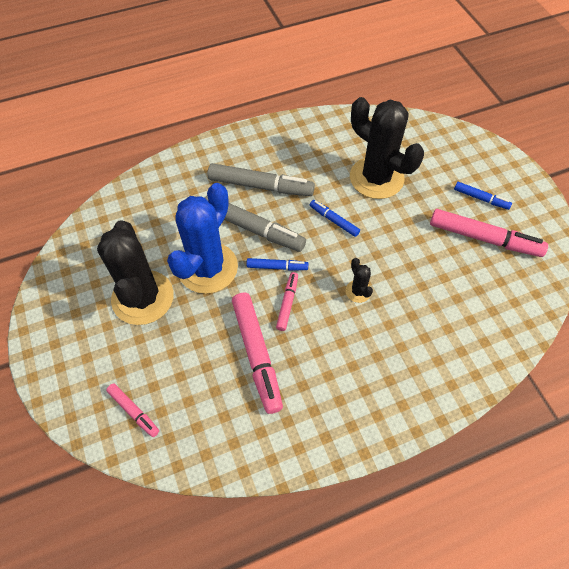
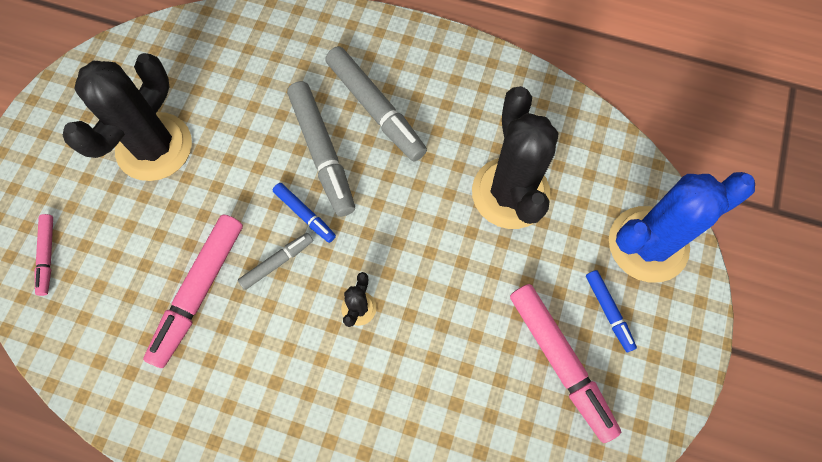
camera: 40 degrees right, 10 degrees up
(207, 268) = (239, 162): blue cactus -> blue cactus (648, 244)
(287, 303) = (277, 262): pink marker -> grey marker
(334, 220) = (413, 208): blue marker -> none

